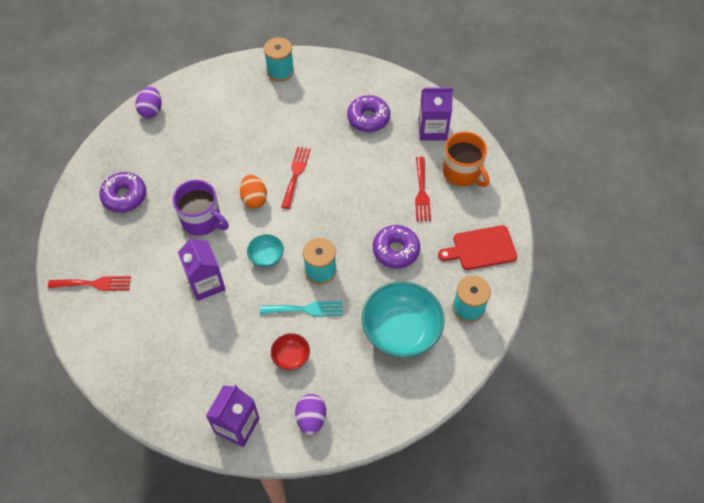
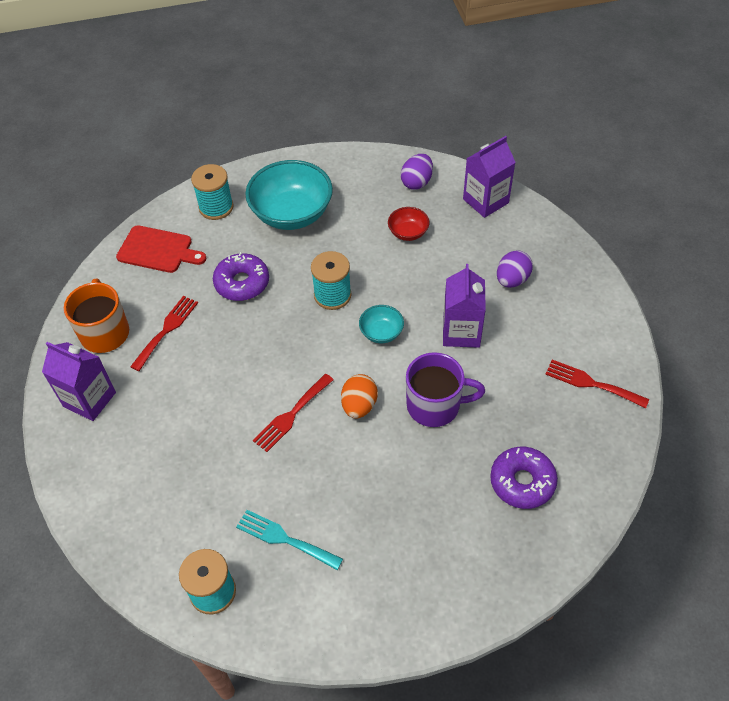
camera: 150 degrees left, 5 degrees down
(151, 110) = (437, 612): purple egg -> purple egg (512, 280)
(202, 220) = (435, 405): purple mug -> purple mug turned 120 degrees clockwise
(306, 309) = (369, 266): turquoise fork -> turquoise fork (284, 539)
(368, 118) = (151, 452): purple donut -> none

